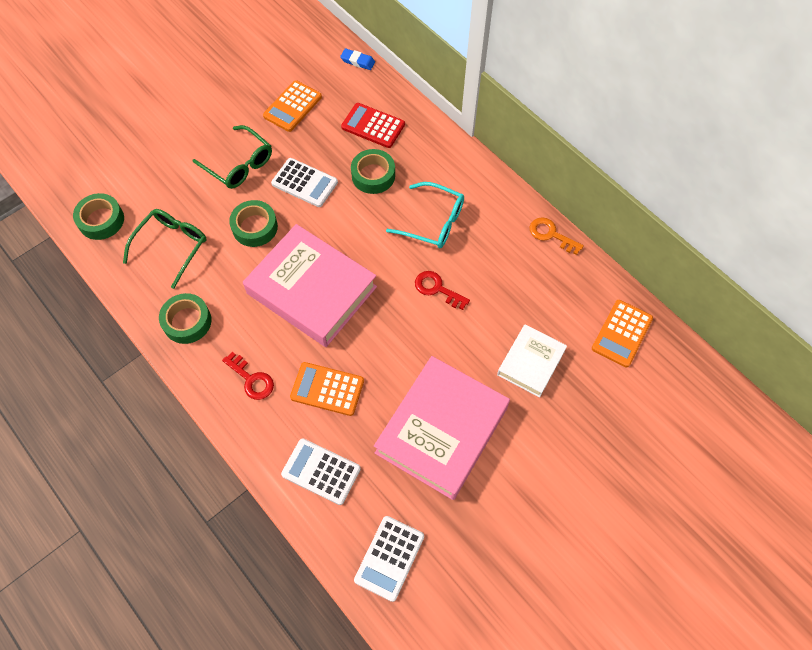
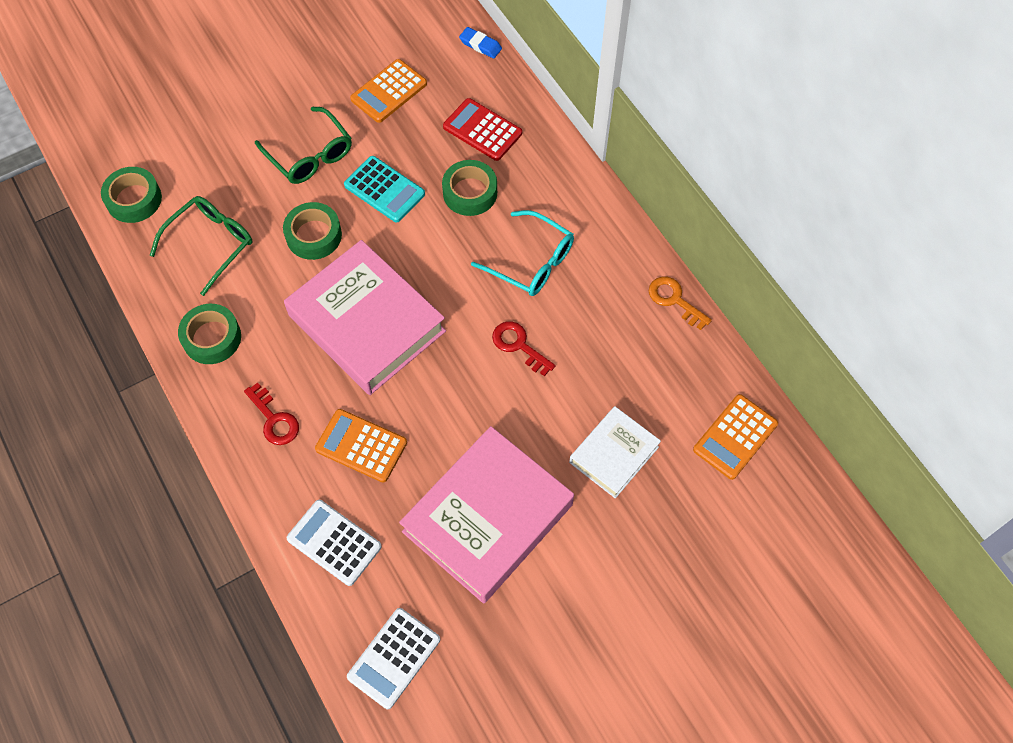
camera: 10 degrees right, 0 degrees up
(304, 183) = (384, 190): white calculator -> turquoise calculator

